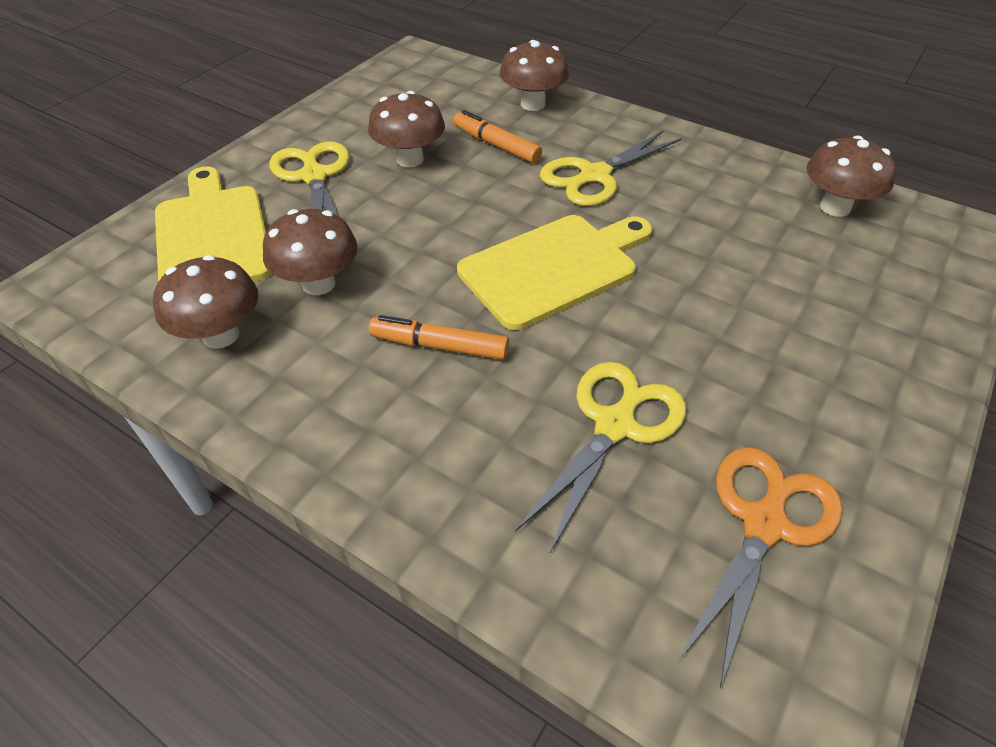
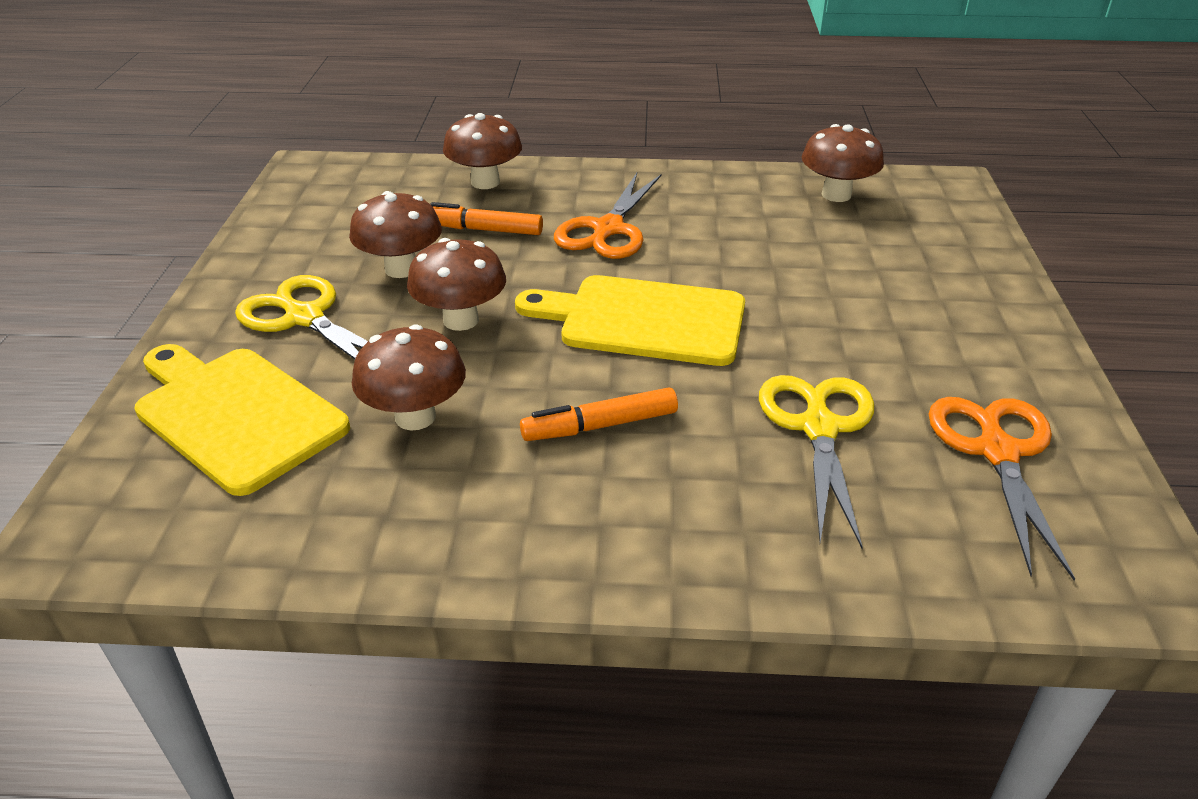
camera: 30 degrees left, 10 degrees down
(221, 335) = (350, 506): brown mushroom -> brown mushroom (461, 320)
(553, 268) = (644, 320): yellow cutting board -> yellow cutting board turned 105 degrees counterclockwise
(595, 175) = (608, 229): yellow scissors -> orange scissors

